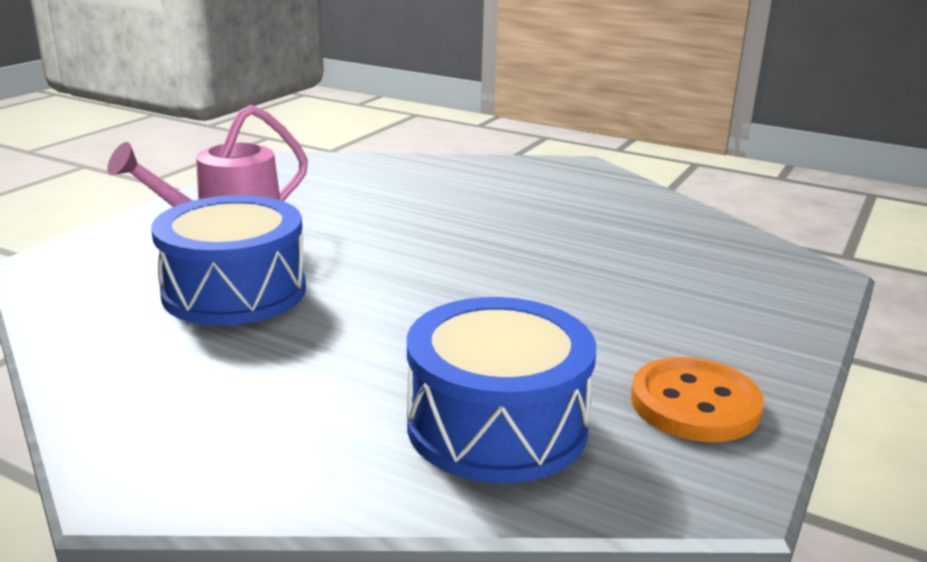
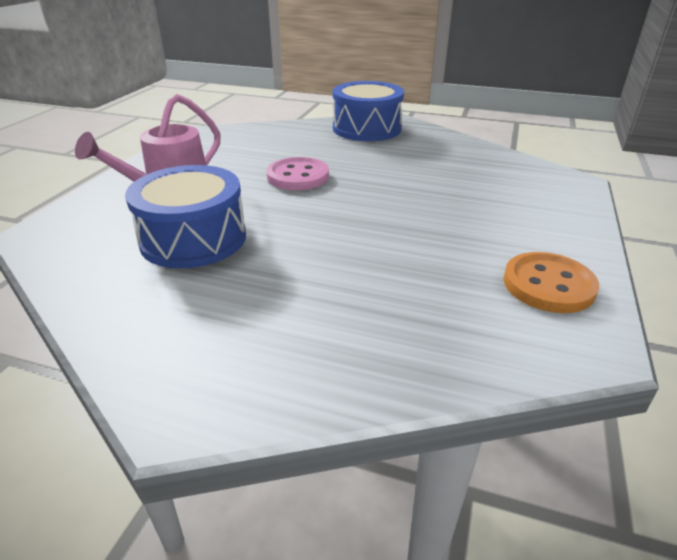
camera: 10 degrees left, 10 degrees up
(407, 228) = (298, 176): none -> pink button
(497, 425) = (426, 320): blue drum -> blue drum (367, 128)

